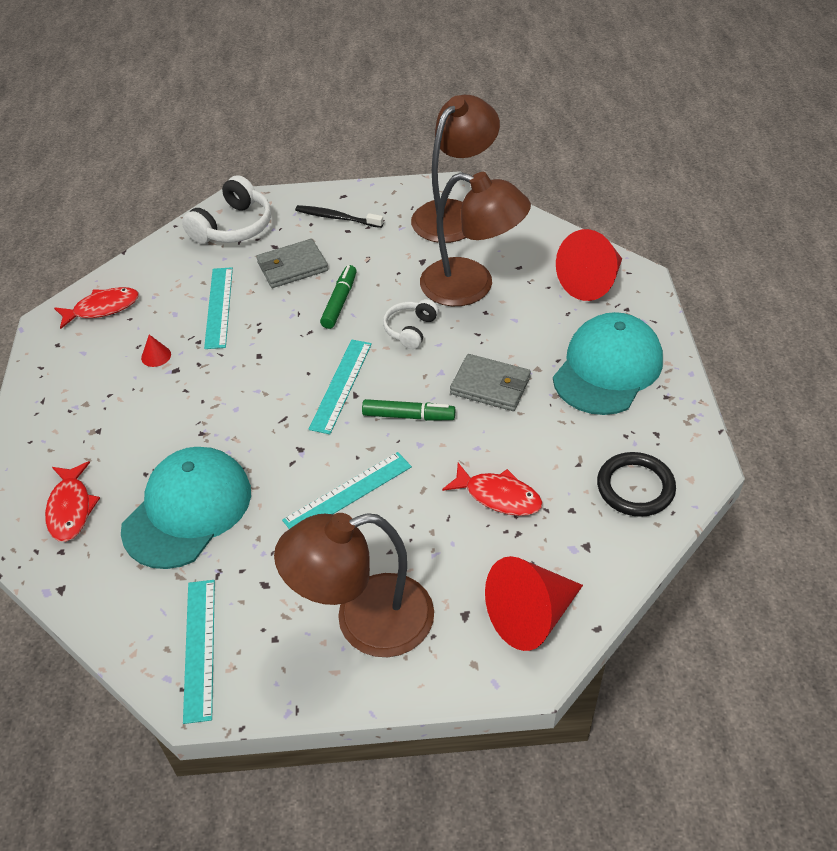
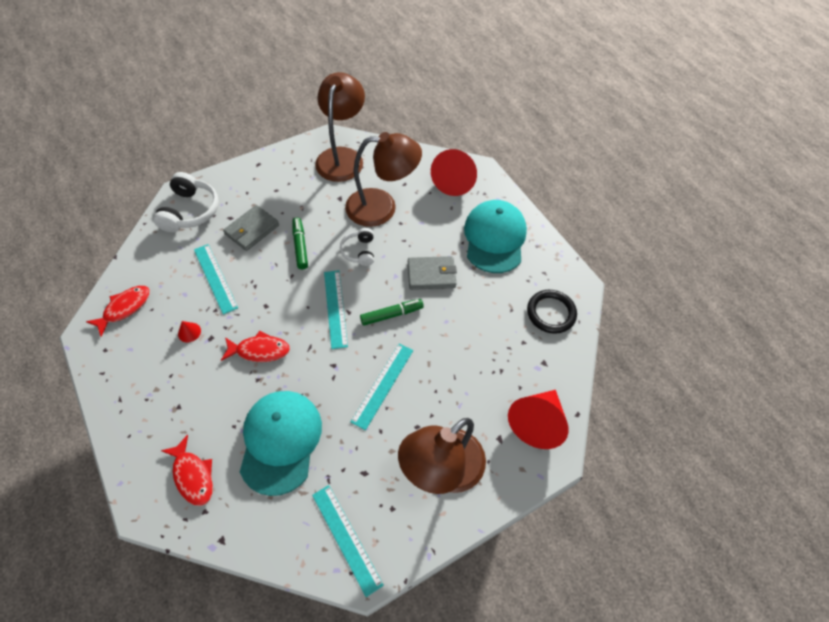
camera: 30 degrees left, 10 degrees up
(337, 218) = (263, 182): black toothbrush -> none
(498, 496) = (476, 350): red fish -> red fish (260, 350)

